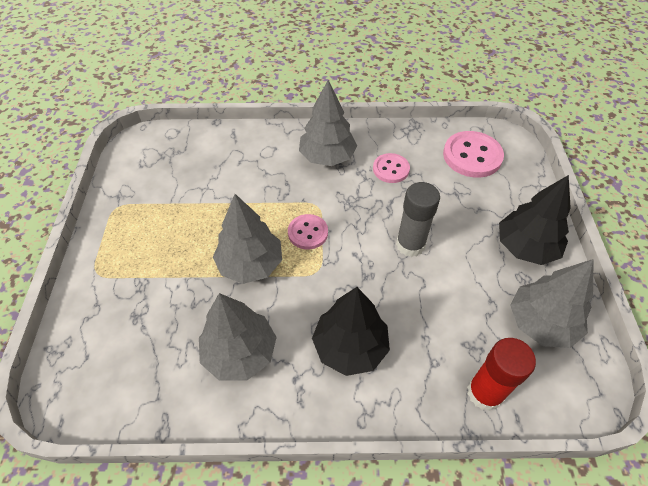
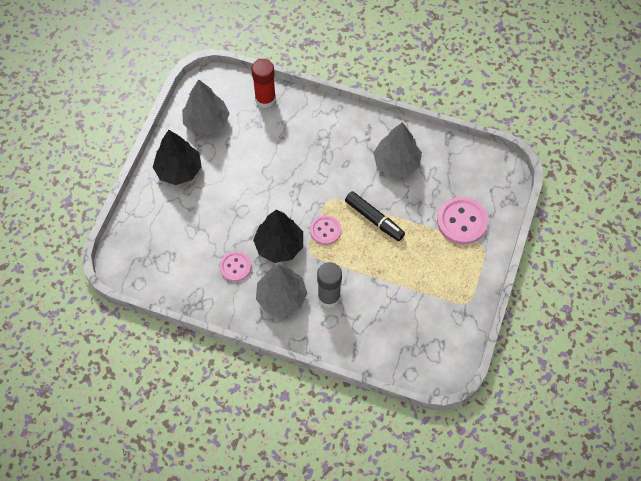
camera: 160 degrees left, 10 degrees up
(250, 264) = (374, 219): grey tree -> black marker
(350, 347) = (329, 145): black tree -> black tree (279, 246)
(410, 245) = (257, 197): grey glue stick -> grey glue stick (329, 297)
(472, 156) = (161, 258): pink button -> pink button (462, 221)

